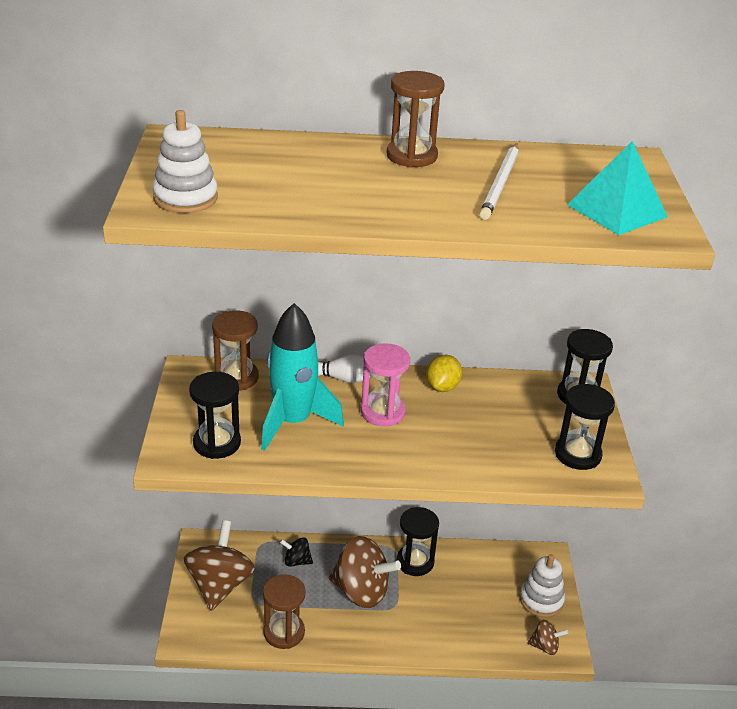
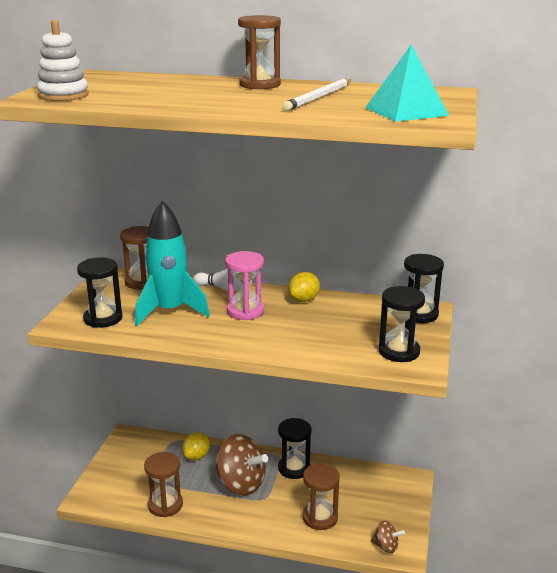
camera: 15 degrees right, 10 degrees down
(220, 585) = (129, 465): brown spinning top -> none
(296, 561) = (196, 456): black spinning top -> yellow lemon
(464, 621) = (320, 517): none -> brown hourglass
(541, 600) = (395, 510): white stacking toy -> none

